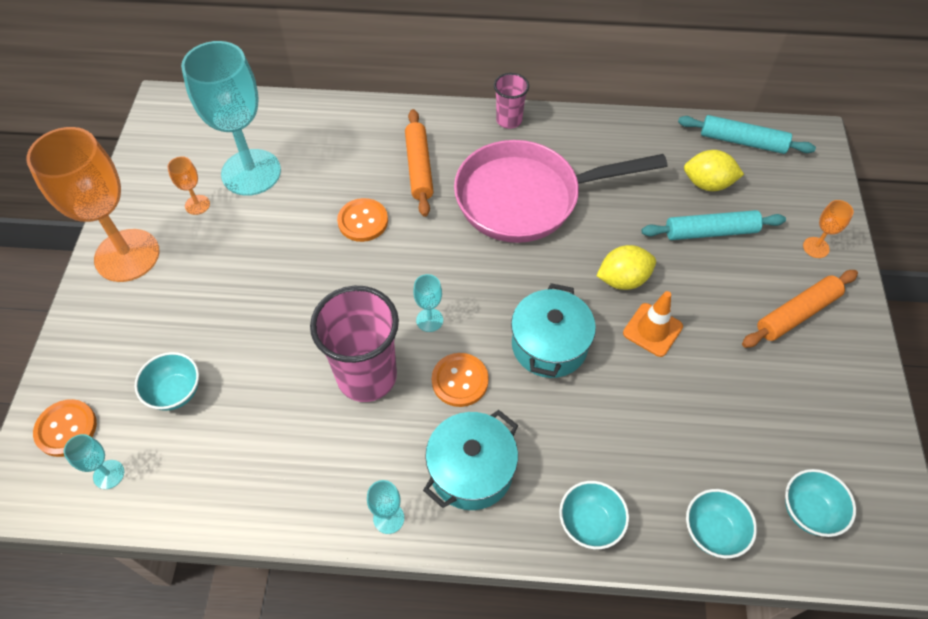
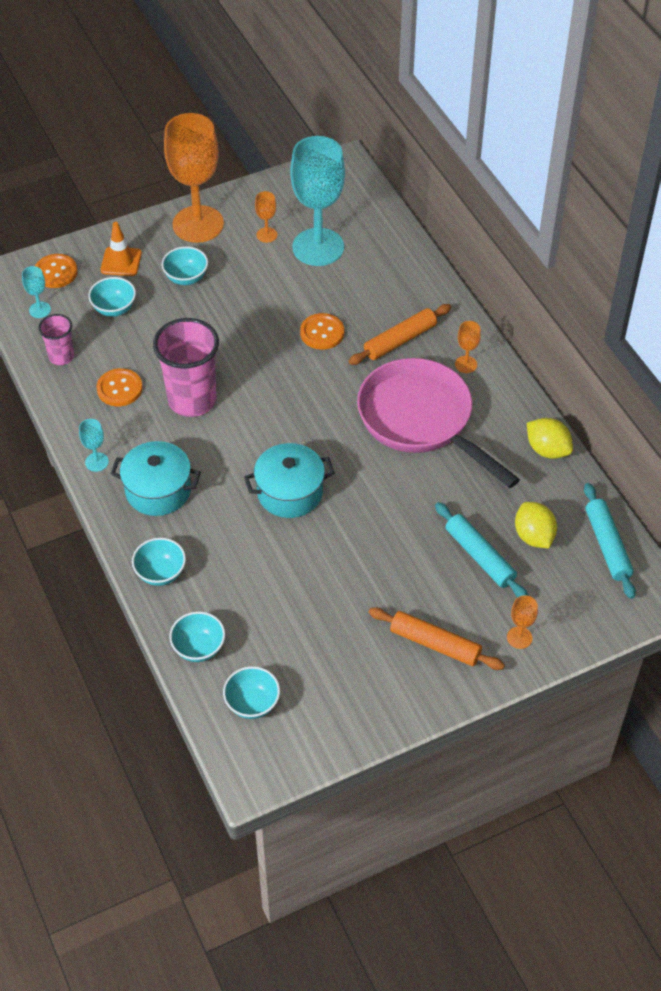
camera: 60 degrees right, 5 degrees down
(192, 301) = (186, 278): none -> turquoise bowl
(429, 320) = (262, 413): turquoise goblet -> none
(460, 380) = (223, 453): orange button -> orange button (119, 389)
(483, 136) = (466, 364): none -> orange goblet
(509, 120) = (497, 373): pink cup -> pink cup (61, 357)
(623, 279) = (384, 515): yellow lemon -> yellow lemon (547, 450)
(652, 330) = (349, 551): orange traffic cone -> orange traffic cone (121, 262)

